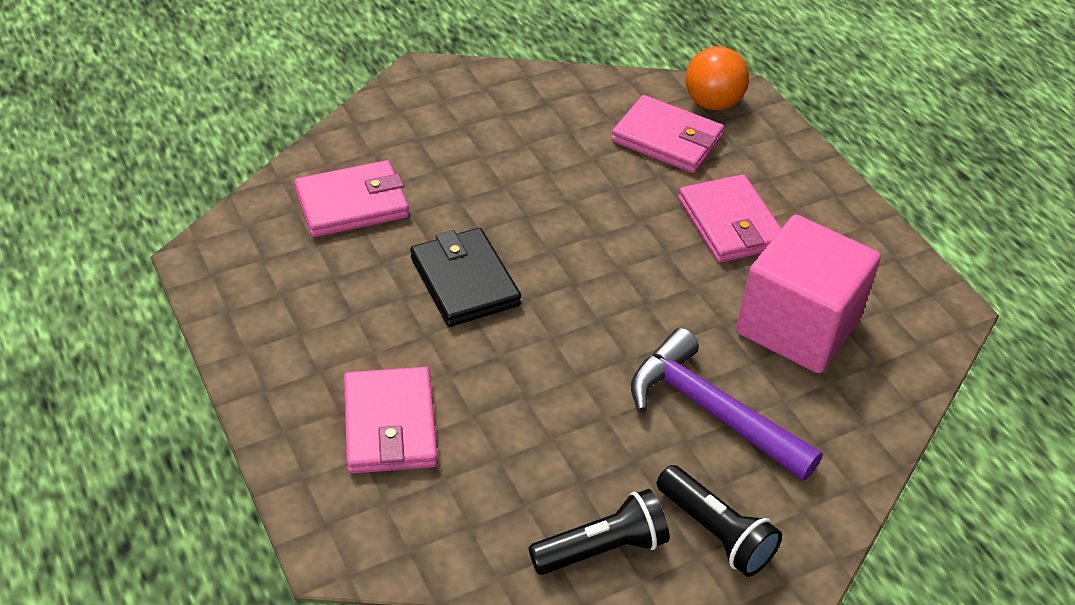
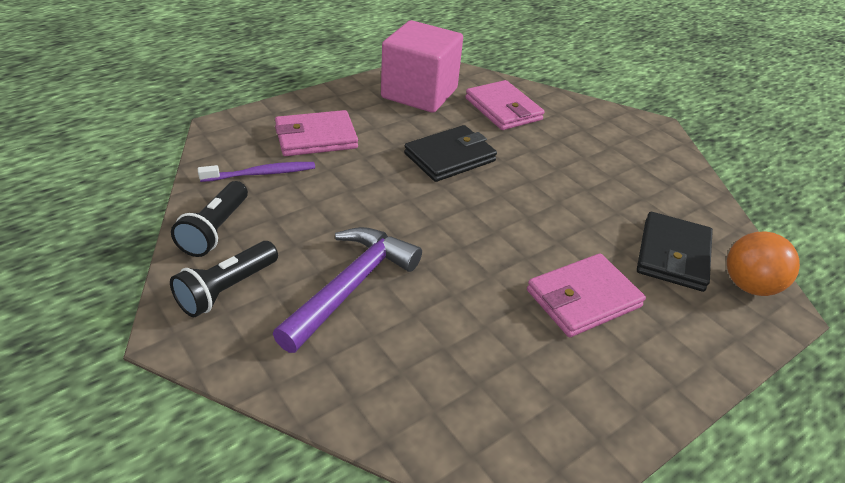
camera: 80 degrees right, 5 degrees down
(476, 496) = (261, 174): none -> purple toothbrush
(602, 548) = (215, 230): black flashlight -> black flashlight turned 45 degrees clockwise
(666, 139) = (673, 255): pink wallet -> black wallet
(797, 326) = (466, 346): pink cube -> pink cube (419, 93)

